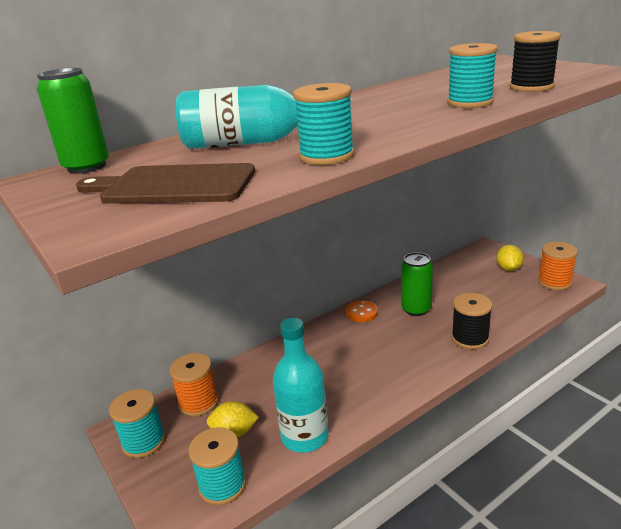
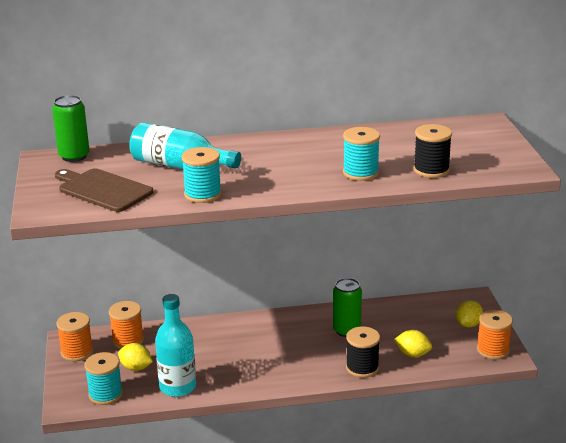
camera: 25 degrees right, 0 degrees up
(143, 441) = (77, 352): turquoise spool -> orange spool
(361, 312) = (300, 318): orange button -> none
(497, 309) = (412, 354): none -> yellow lemon

